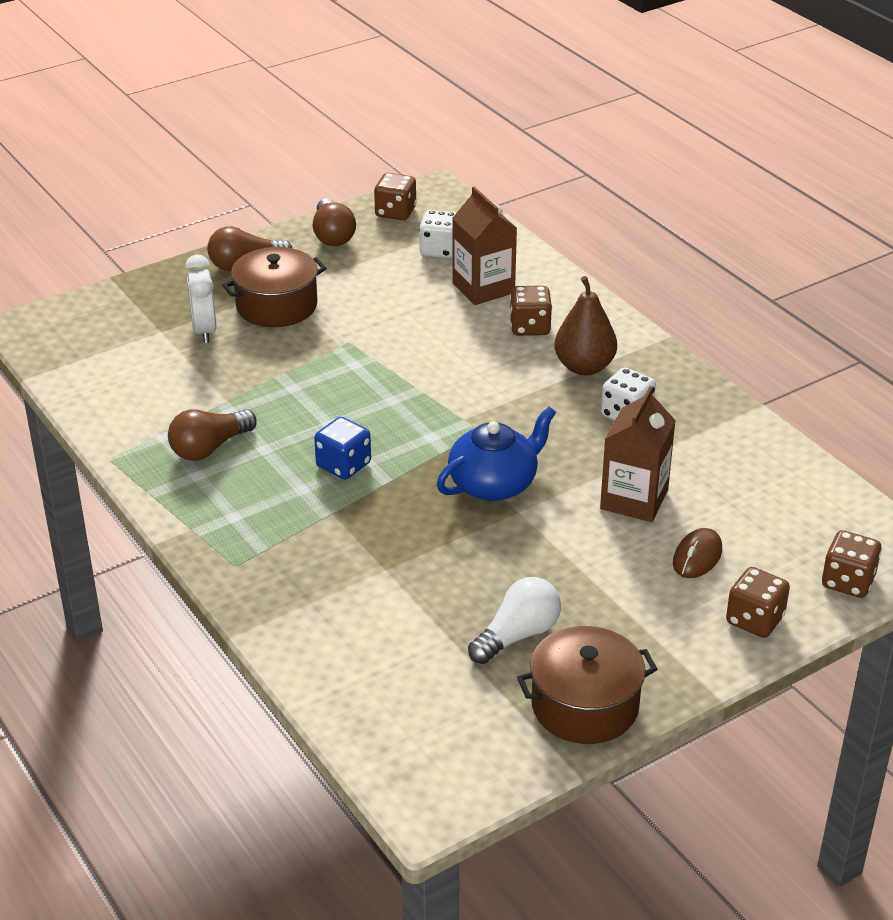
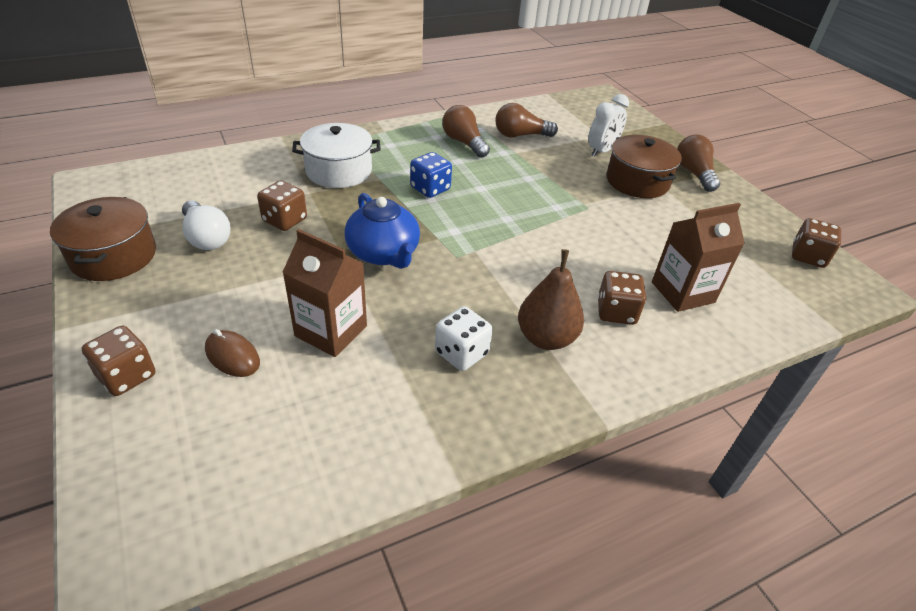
camera: 95 degrees right, 5 degrees up
(204, 330) = (601, 151): white clock -> white clock turned 135 degrees clockwise
(322, 553) = (339, 171): none -> white pot
(332, 235) = (752, 217): brown light bulb -> brown light bulb (520, 135)
(439, 250) = (746, 274): white dice -> none
(848, 582) = (125, 470): brown dice -> brown dice (285, 220)

